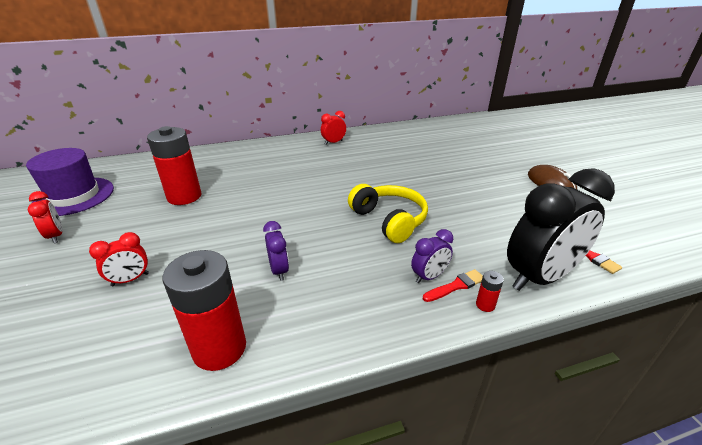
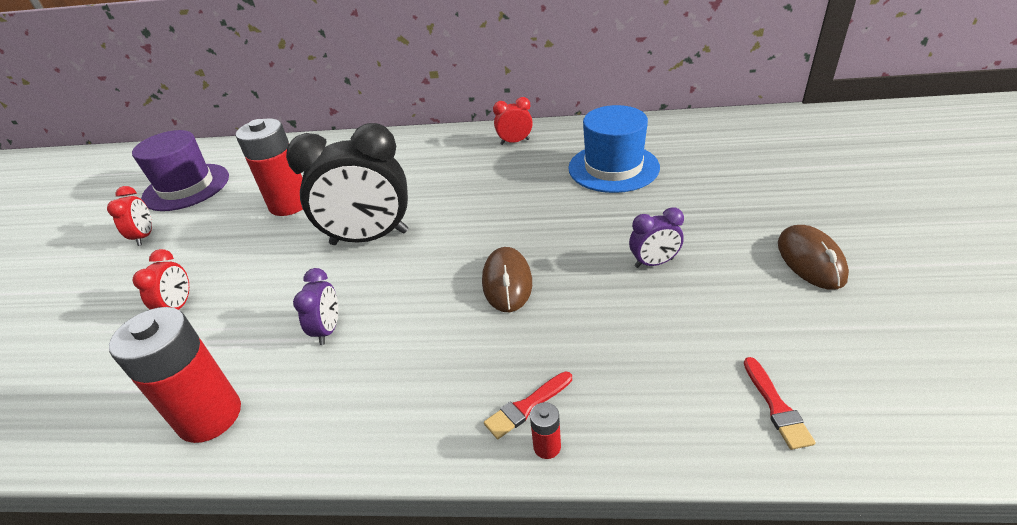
camera: 25 degrees right, 5 degrees up
(130, 279) = (178, 307): red clock -> red clock turned 75 degrees counterclockwise
(389, 220) = (507, 282): yellow headphones -> brown mouse
(408, 150) = (613, 167): none -> blue hat
(429, 276) = (501, 382): purple clock -> purple clock (654, 263)
(456, 286) = (527, 406): red brush -> red brush turned 150 degrees clockwise
(539, 277) = (661, 424): black clock -> black clock (369, 238)

